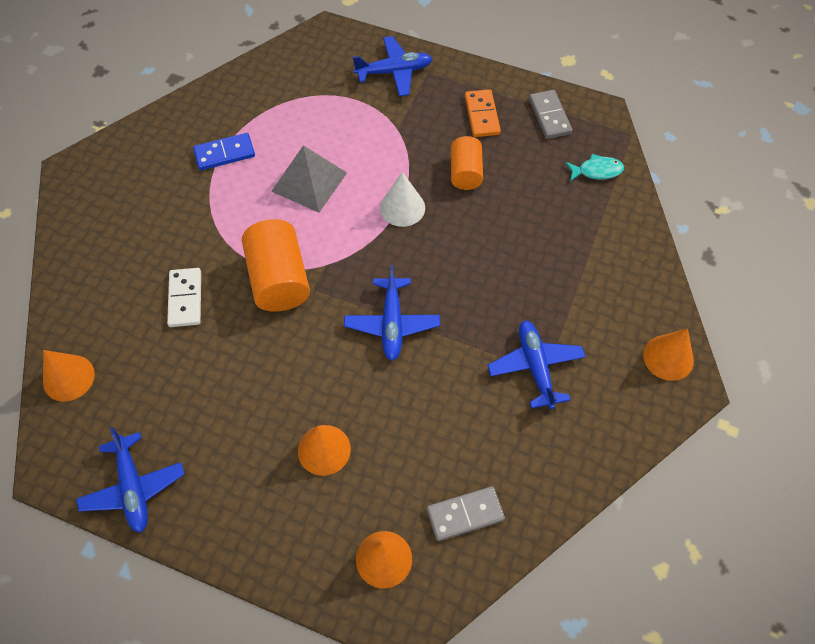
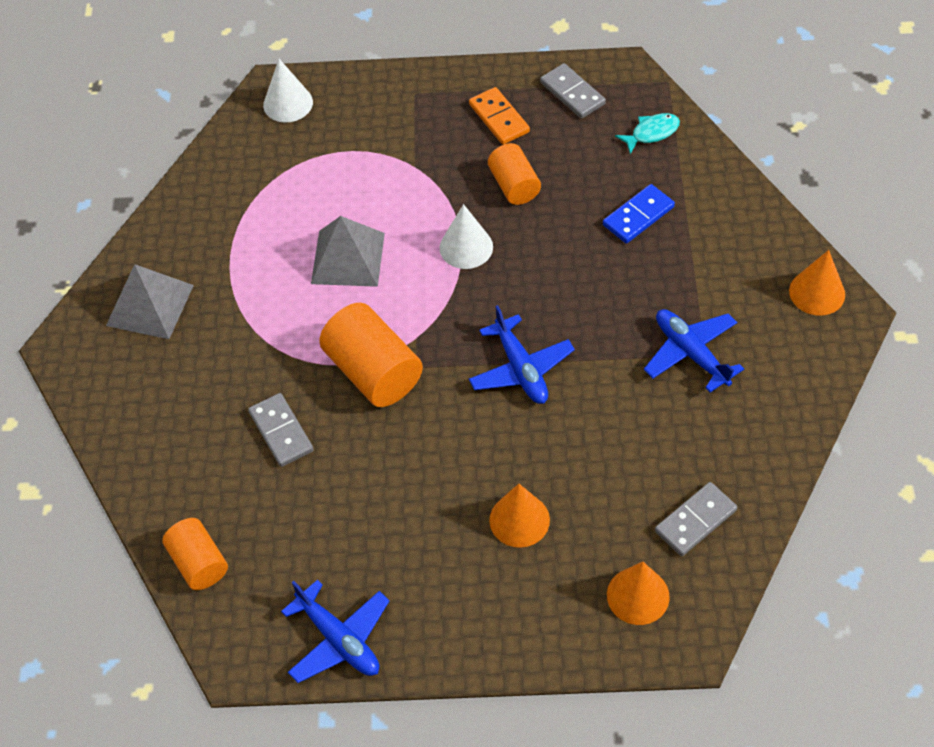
camera: 20 degrees left, 5 degrees down
(68, 378) = (199, 563): orange cone -> orange cylinder
(148, 162) = (150, 305): none -> grey pyramid
(185, 299) = (281, 431): white domino -> grey domino
(224, 153) = (233, 263): blue domino -> blue domino (638, 216)
(331, 47) = (288, 103): none -> white cone
(394, 72) = (376, 105): blue plane -> none

